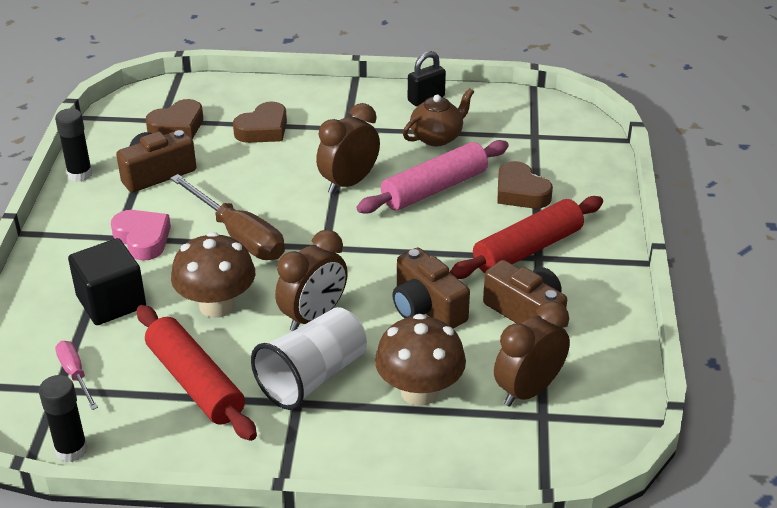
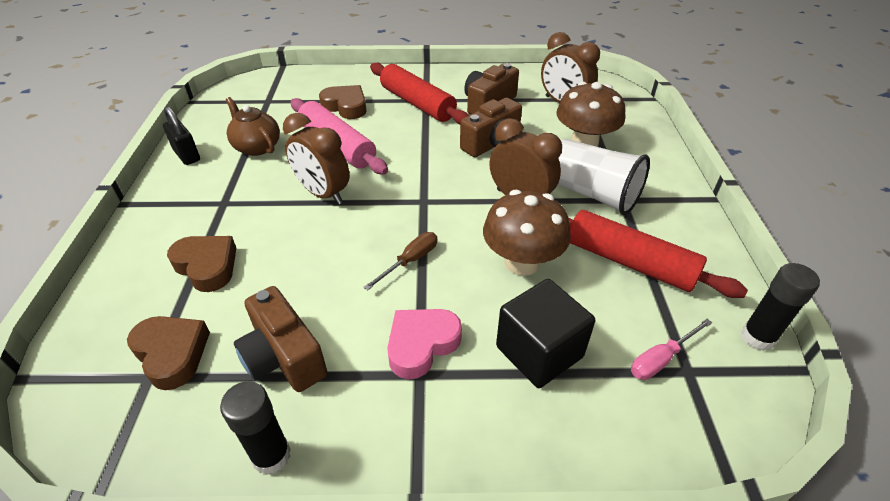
camera: 95 degrees left, 5 degrees up
(195, 382) = (629, 262): red rolling pin -> red rolling pin turned 75 degrees clockwise
(238, 235) = (410, 261): brown screwdriver -> brown screwdriver, size x0.53
(520, 192) = (346, 106): brown heart -> brown heart turned 105 degrees counterclockwise

